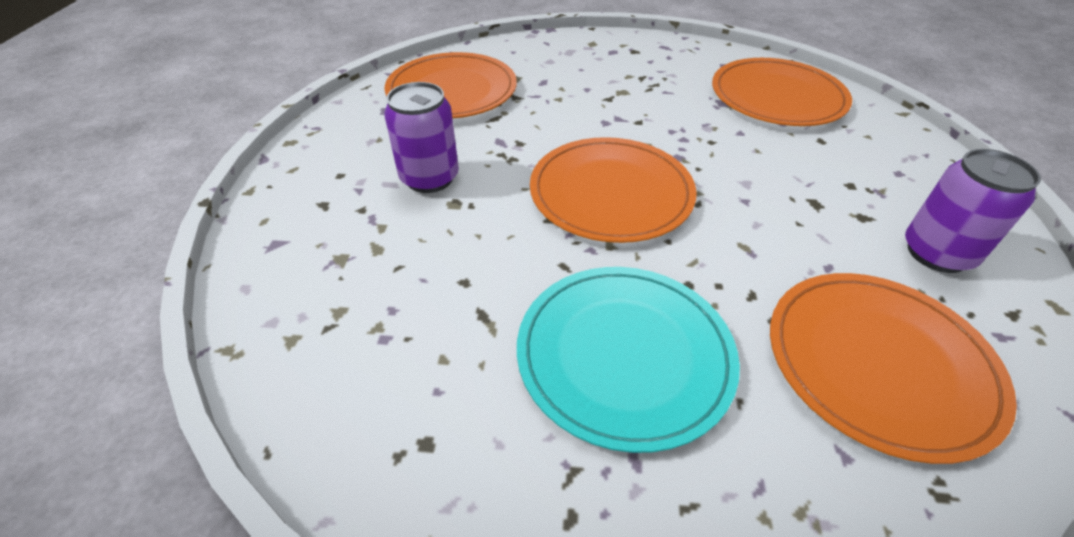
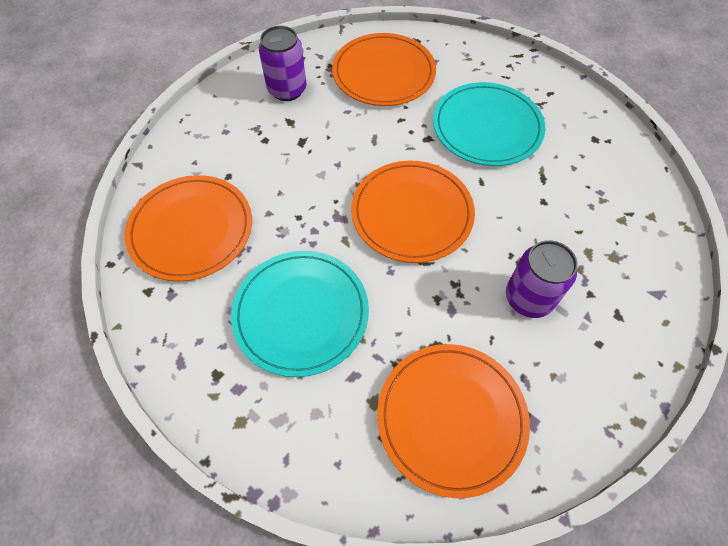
camera: 145 degrees left, 15 degrees up
(620, 92) = (301, 313): none -> turquoise plate

